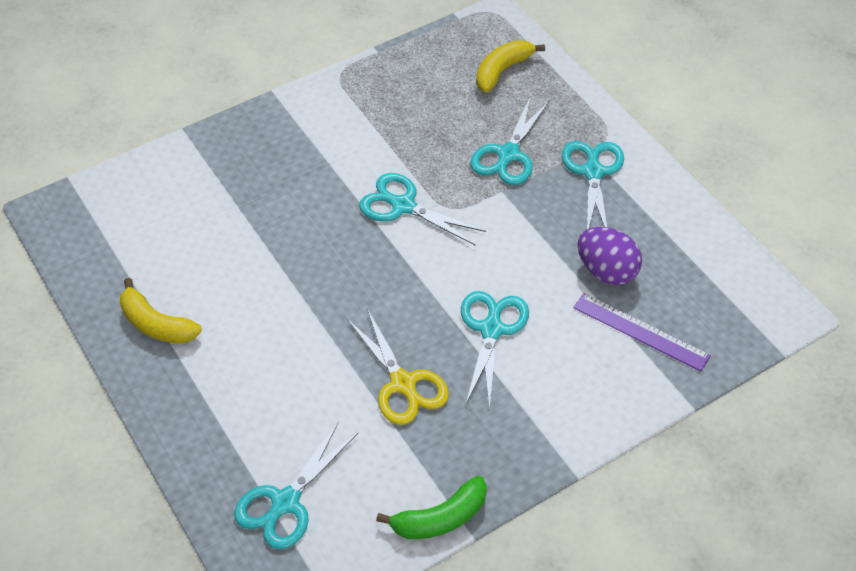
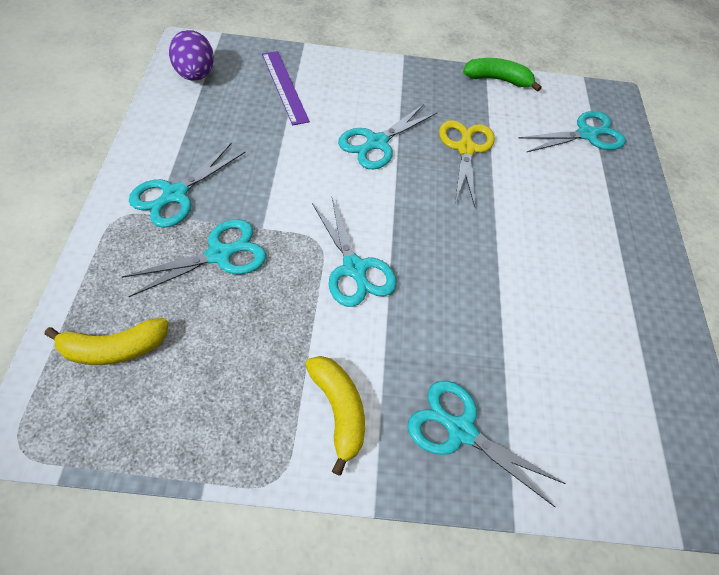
camera: 150 degrees left, 5 degrees up
(156, 324) = (633, 299): yellow banana -> yellow banana (338, 410)
(248, 154) = (459, 430): none -> turquoise scissors
(606, 271) = (260, 127): purple egg -> purple egg (195, 75)

